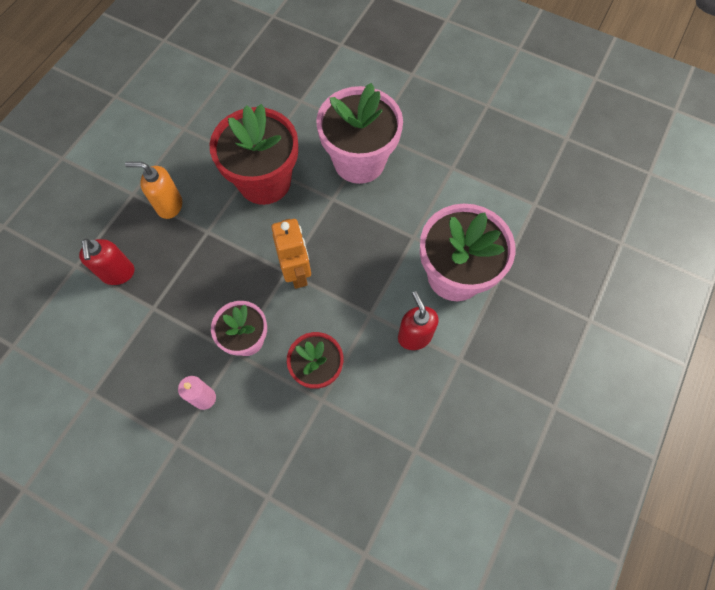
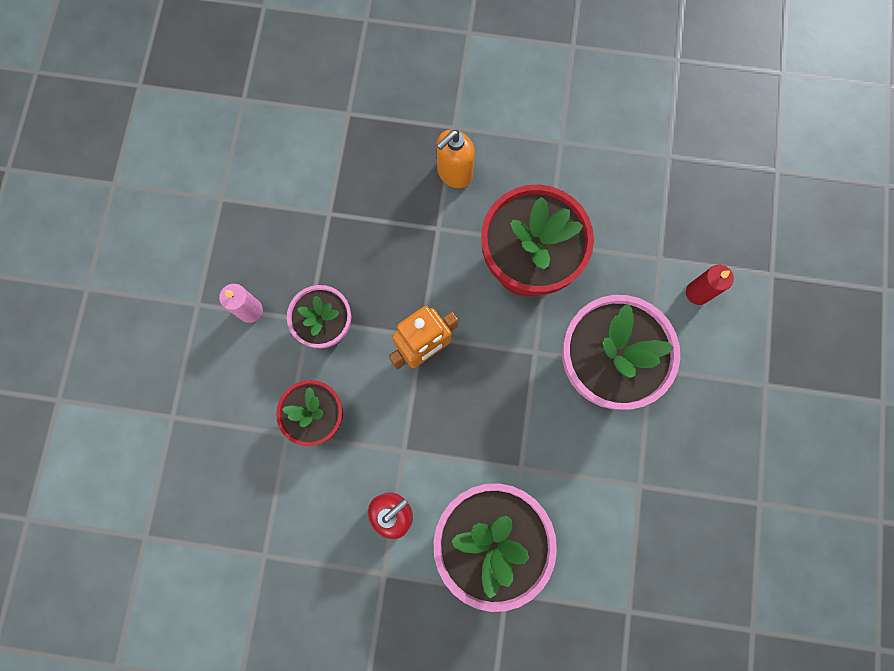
camera: 70 degrees right, 10 degrees up
(118, 273) = (354, 160): red soap dispenser -> none
(169, 205) = (454, 173): orange soap dispenser -> orange soap dispenser turned 120 degrees counterclockwise
(334, 88) = (697, 293): none -> red candle

